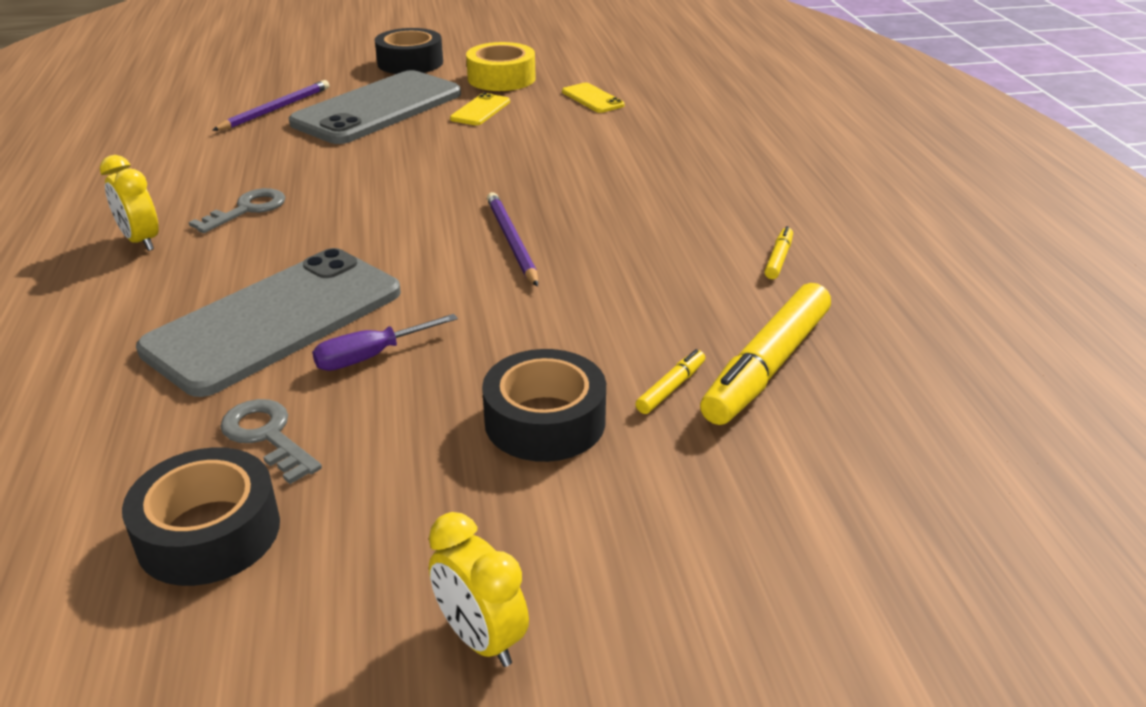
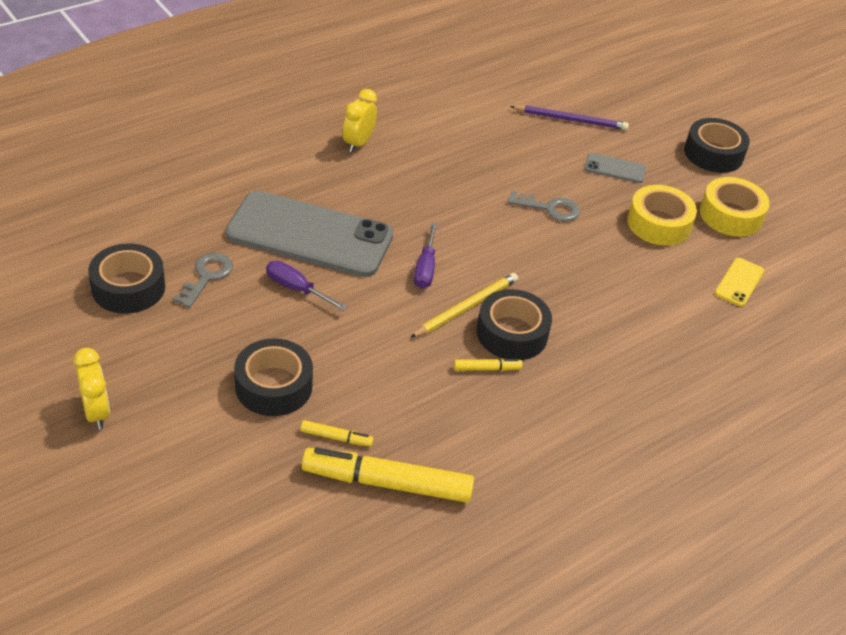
camera: 60 degrees right, 10 degrees up
(247, 210) = (423, 169): grey key -> grey key (549, 208)
(378, 108) = (615, 168): grey phone -> grey phone, size x0.42
(423, 251) = (425, 269): none -> purple screwdriver
(480, 110) = (659, 224): yellow phone -> yellow tape
(481, 638) = (97, 412): yellow clock -> yellow clock turned 135 degrees clockwise
(511, 241) = (466, 307): purple pencil -> yellow pencil
(575, 225) = (512, 333): none -> black tape
(778, 259) = (538, 464): yellow marker -> yellow marker (487, 369)

